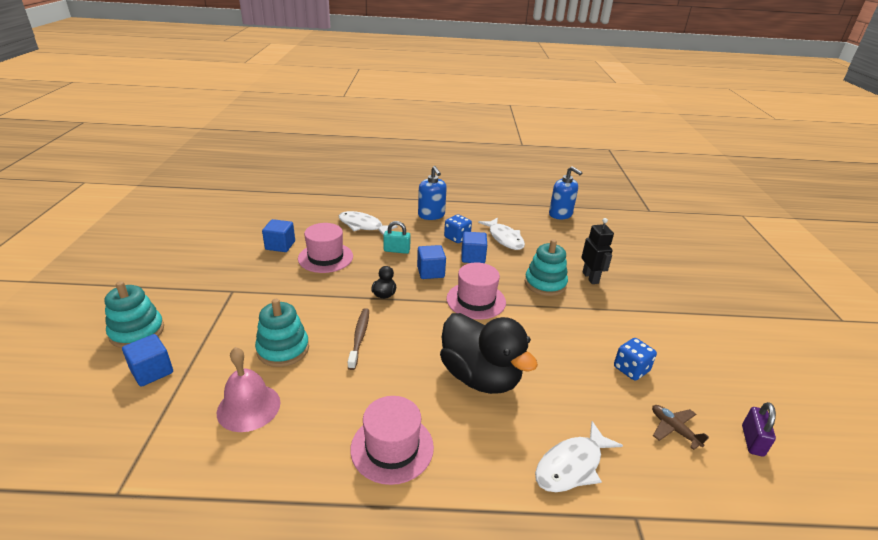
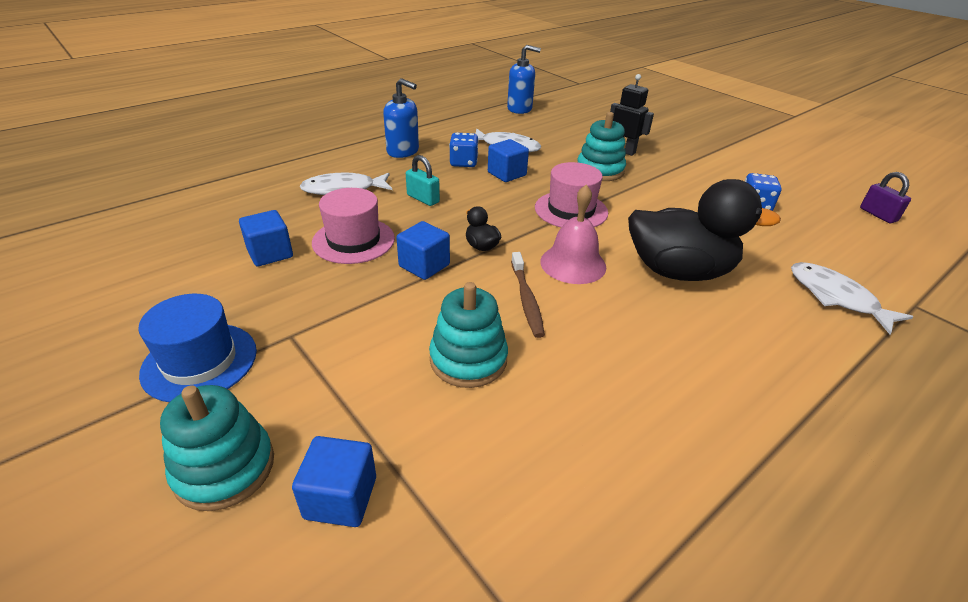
camera: 40 degrees left, 5 degrees up
(187, 282) = (200, 361): none -> blue hat
(248, 407) = (535, 443): pink bell -> pink bell (573, 264)
(359, 337) = (526, 299): brown toothbrush -> brown toothbrush turned 150 degrees counterclockwise
(392, 448) = (718, 376): pink hat -> none
(396, 250) = (423, 199): turquoise padlock -> turquoise padlock turned 75 degrees clockwise
(430, 272) = (491, 204): blue cube -> blue cube (424, 266)
(572, 465) = (836, 297): white fish -> white fish turned 135 degrees clockwise
(674, 429) = (838, 233): brown plane -> none

